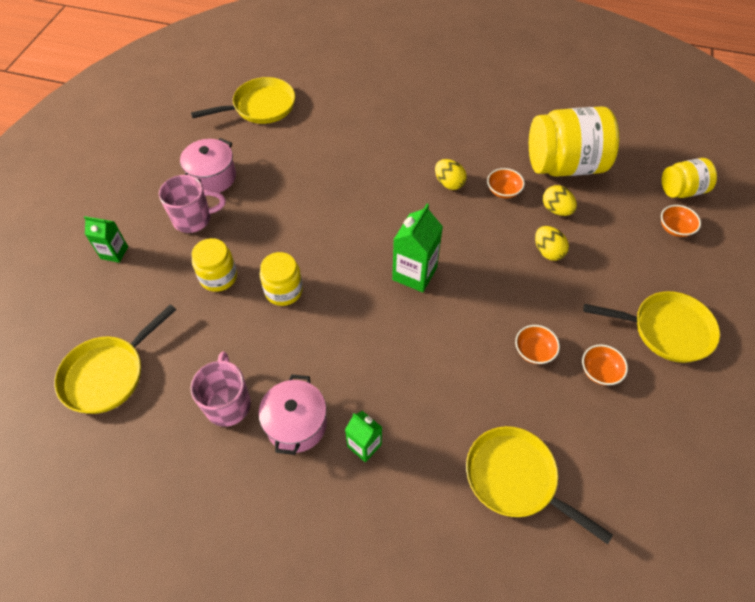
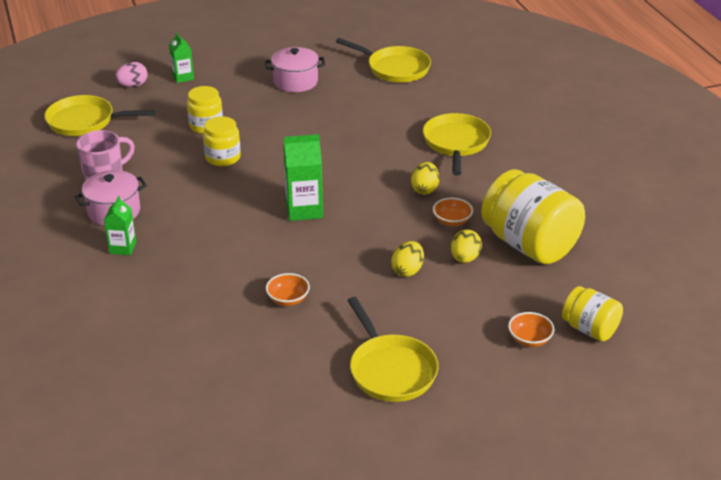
camera: 55 degrees right, 20 degrees down
(84, 300) = (133, 85): none -> pink egg
(193, 219) = (247, 92): pink mug -> none
(516, 479) = (156, 331): yellow pan -> yellow pan (456, 143)
(599, 371) = (303, 343): orange bowl -> none

